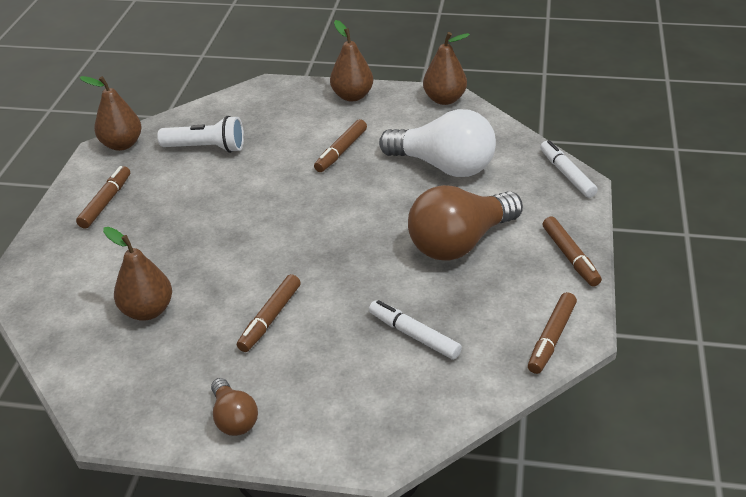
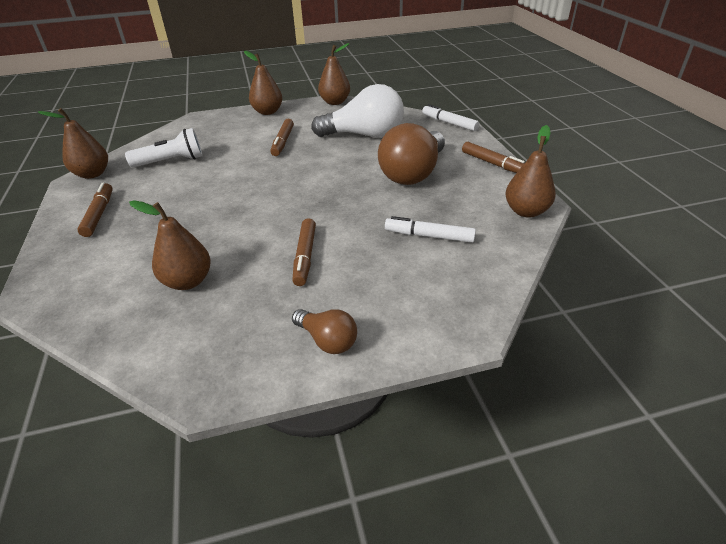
camera: 25 degrees left, 0 degrees up
(551, 338) = (526, 211): brown marker -> brown pear

